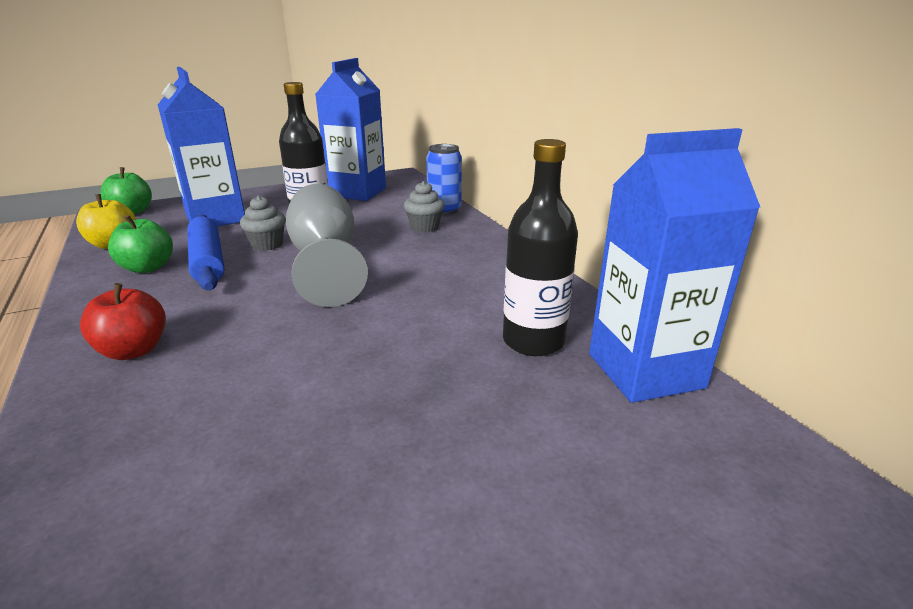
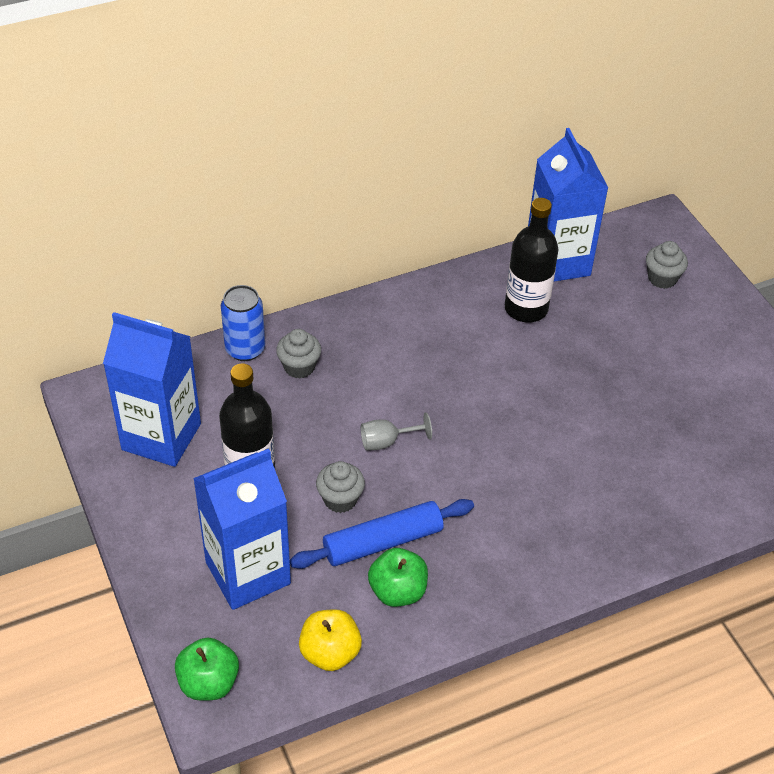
camera: 90 degrees left, 20 degrees up
(134, 350) = (552, 541): red apple -> none
(326, 261) = (387, 442): grey goblet -> grey goblet, size x0.44
(672, 502) = (662, 278): none -> grey cupcake

